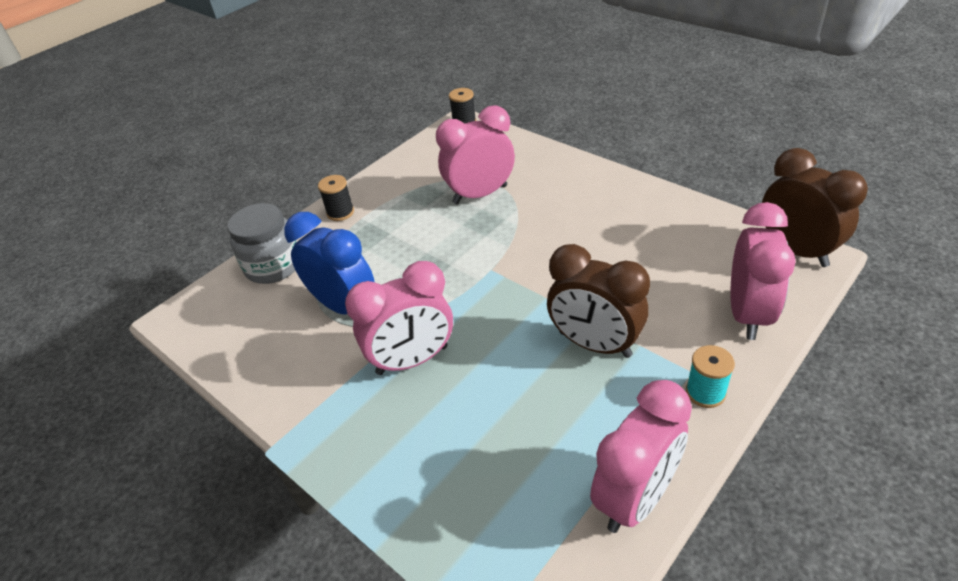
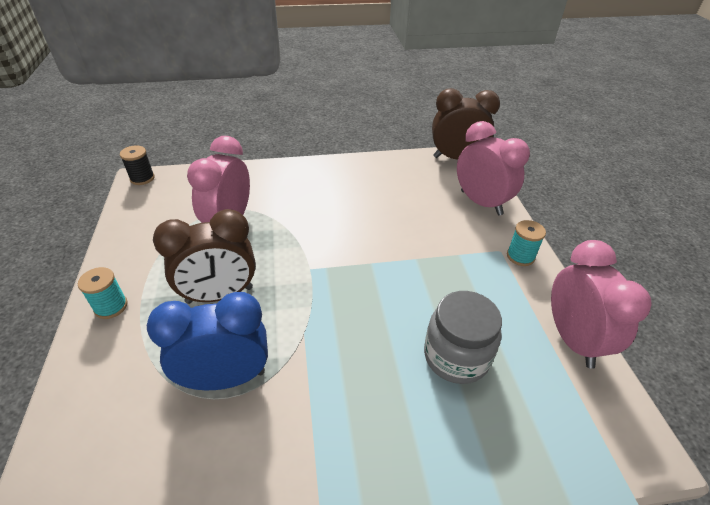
camera: 55 degrees left, 0 degrees up
(273, 266) = (95, 399): grey jar -> grey jar (456, 356)
(340, 212) = (111, 306): black spool -> turquoise spool
(412, 360) = (342, 373): pink clock -> none
(594, 344) = (437, 271): brown clock -> brown clock (219, 295)

